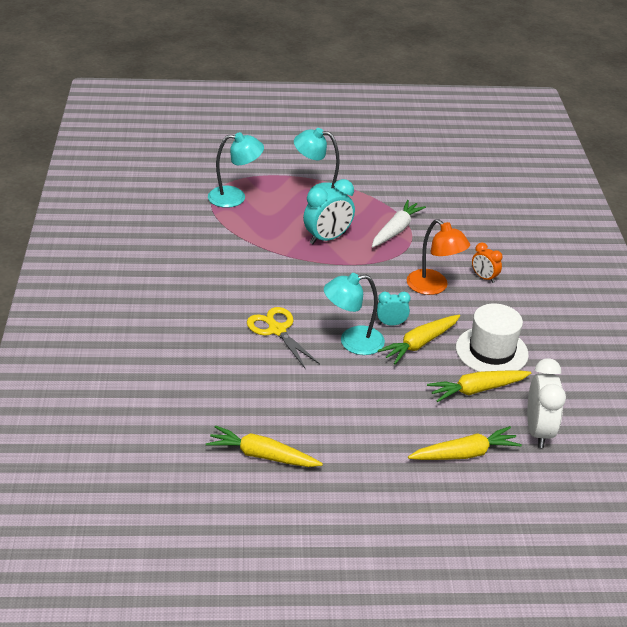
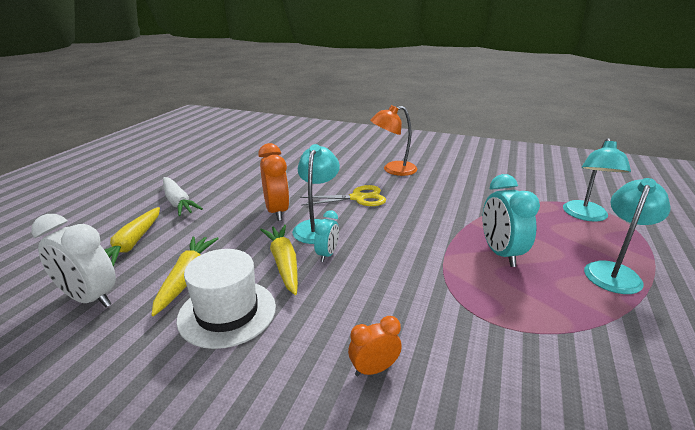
camera: 115 degrees right, 10 degrees down
(262, 455) = (237, 172): yellow carrot -> none
(342, 378) = (277, 211): none -> orange clock
(396, 230) = (519, 314): white carrot -> white carrot (178, 202)
(433, 287) = (374, 306): orange lamp -> orange lamp (393, 170)

